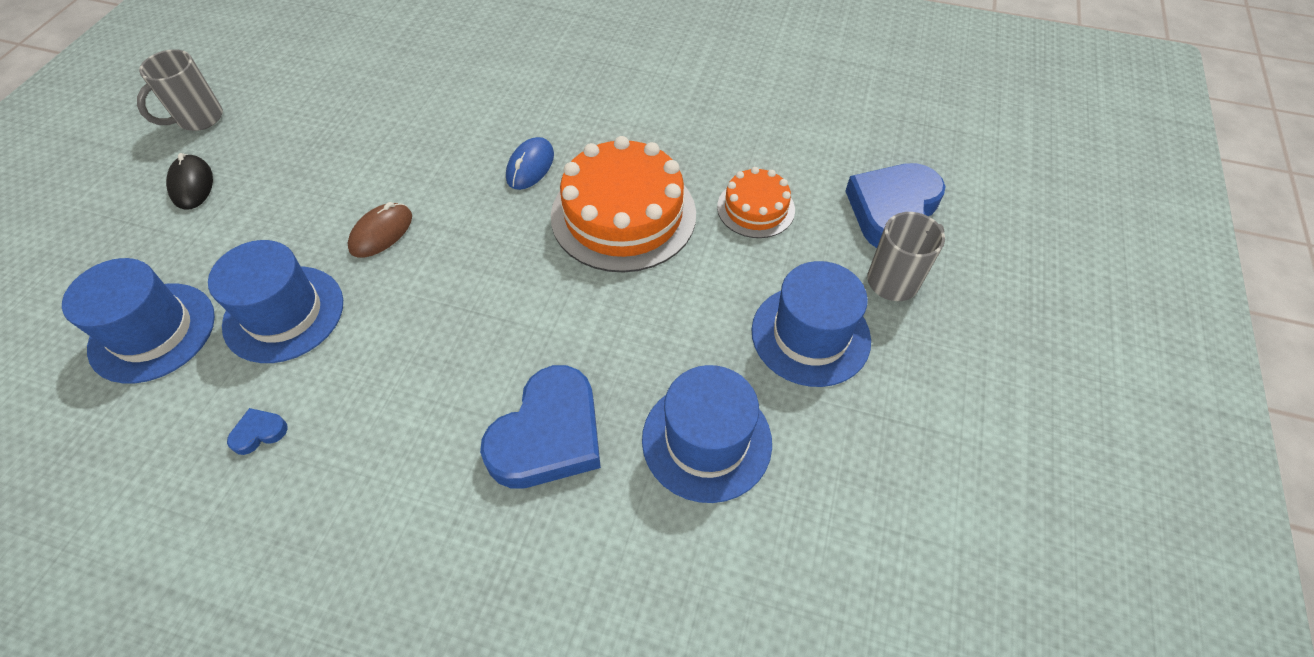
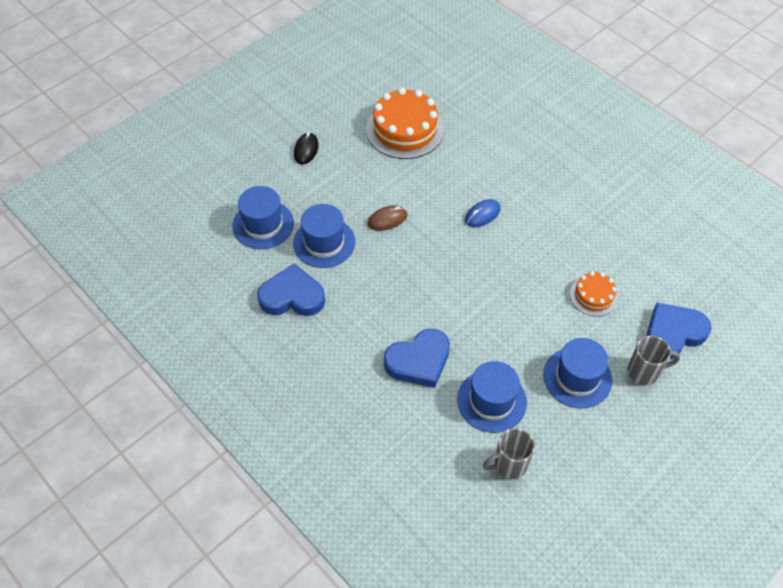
camera: 30 degrees right, 0 degrees up
(199, 119) = (322, 110): grey mug -> grey mug (509, 464)
(259, 433) = (292, 296): blue heart -> blue heart, size x2.48
(623, 215) = (517, 266): orange cake -> orange cake (405, 129)

